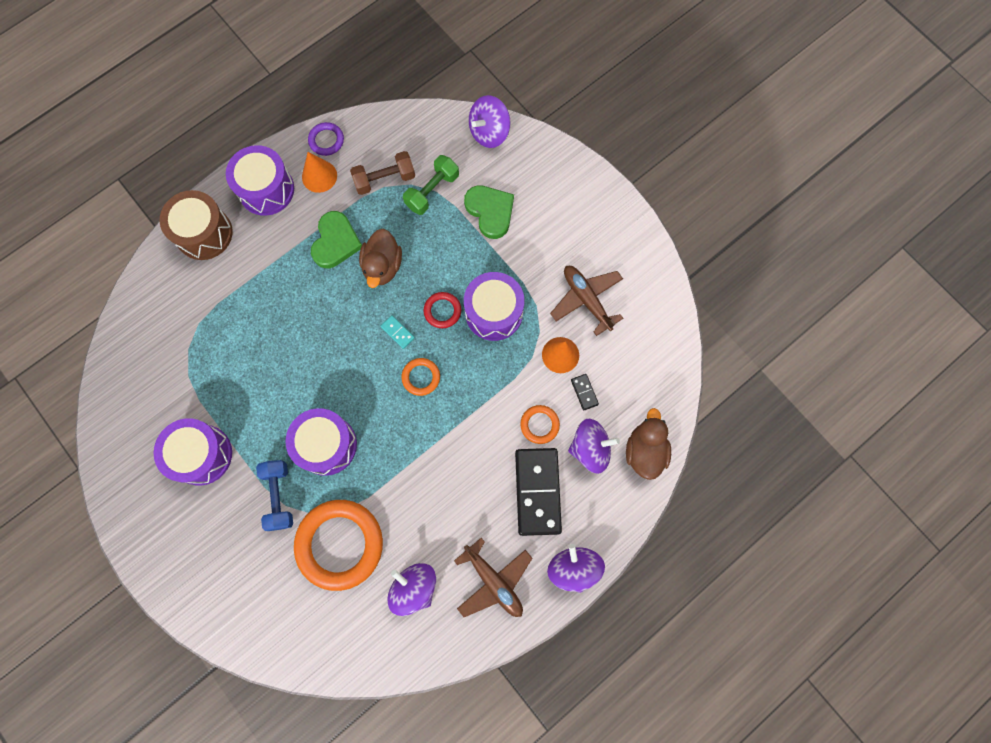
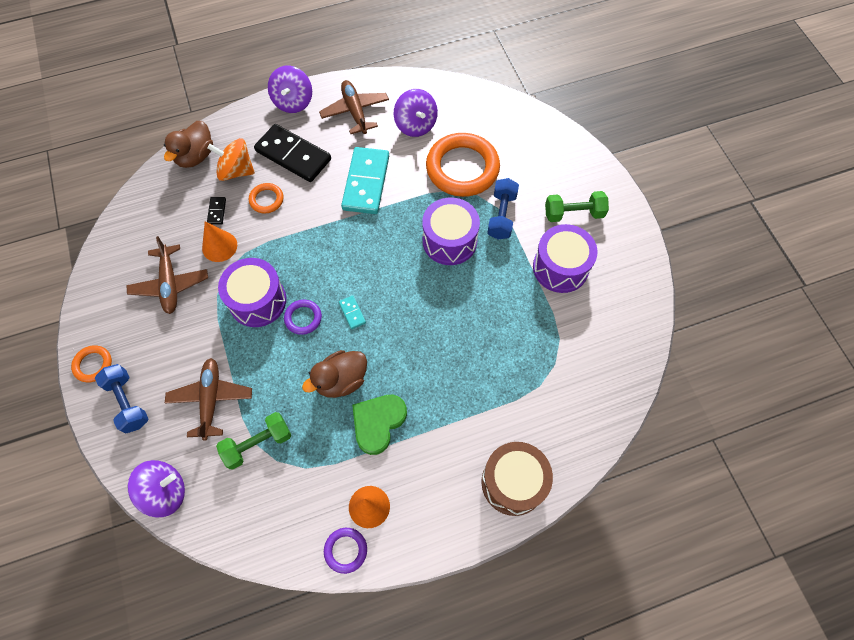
camera: 160 degrees left, 10 degrees down
(199, 528) = (573, 213): none -> green dumbbell
(266, 189) = (432, 511): purple drum -> none
(382, 266) = (341, 380): brown duck -> brown duck turned 150 degrees counterclockwise
(384, 179) = (301, 476): brown dumbbell -> none
(421, 377) = (347, 268): orange ring -> orange ring (93, 365)
(441, 485) = (366, 182): none -> turquoise domino
(442, 311) = (303, 318): red ring -> purple ring
(490, 211) = (211, 399): green heart -> brown plane
(538, 491) = (293, 155): black domino -> black domino turned 75 degrees counterclockwise
(560, 185) = (128, 402): none -> blue dumbbell
(590, 448) = (236, 171): purple spinning top -> orange spinning top

